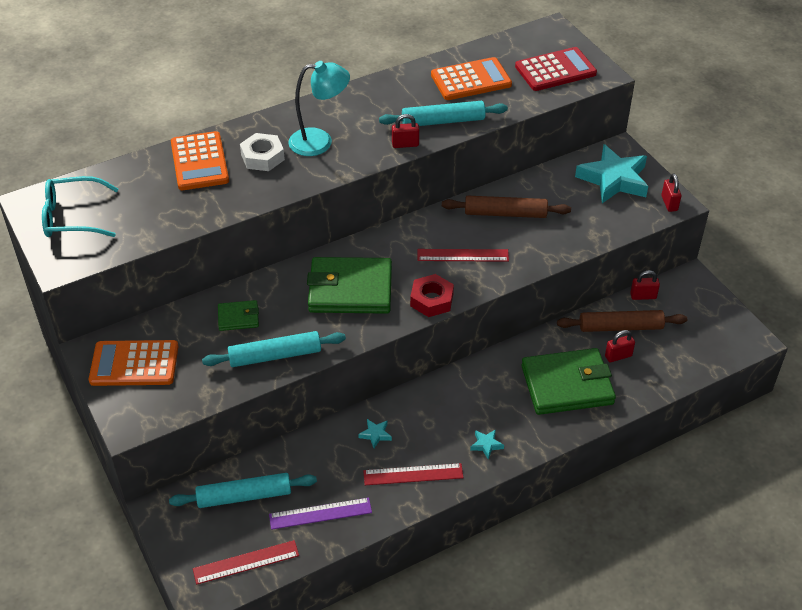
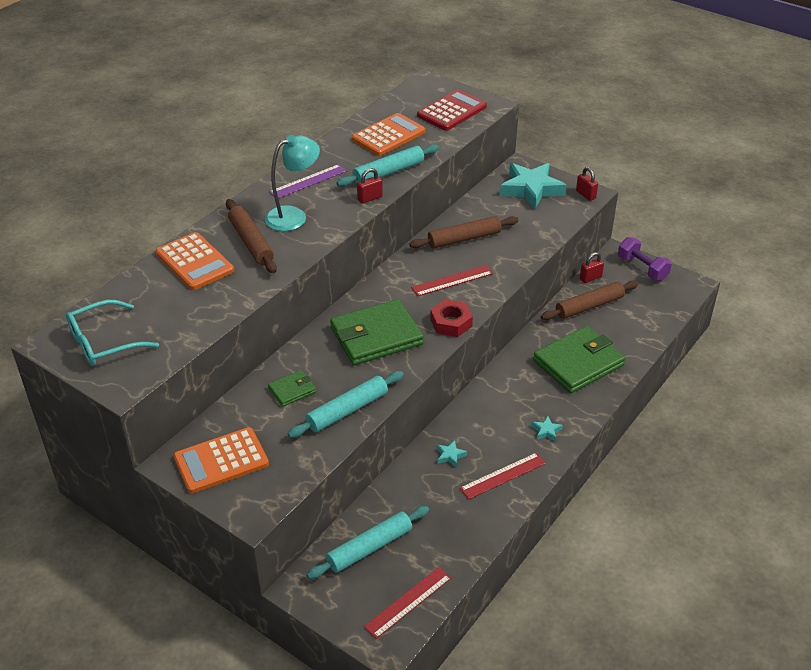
camera: 25 degrees left, 5 degrees down
(262, 157) = (251, 242): white nut -> brown rolling pin
(320, 513) = (446, 536): purple ruler -> purple ruler (308, 181)
(618, 356) = (602, 328): red padlock -> none
(708, 304) = (642, 268): none -> purple dumbbell

